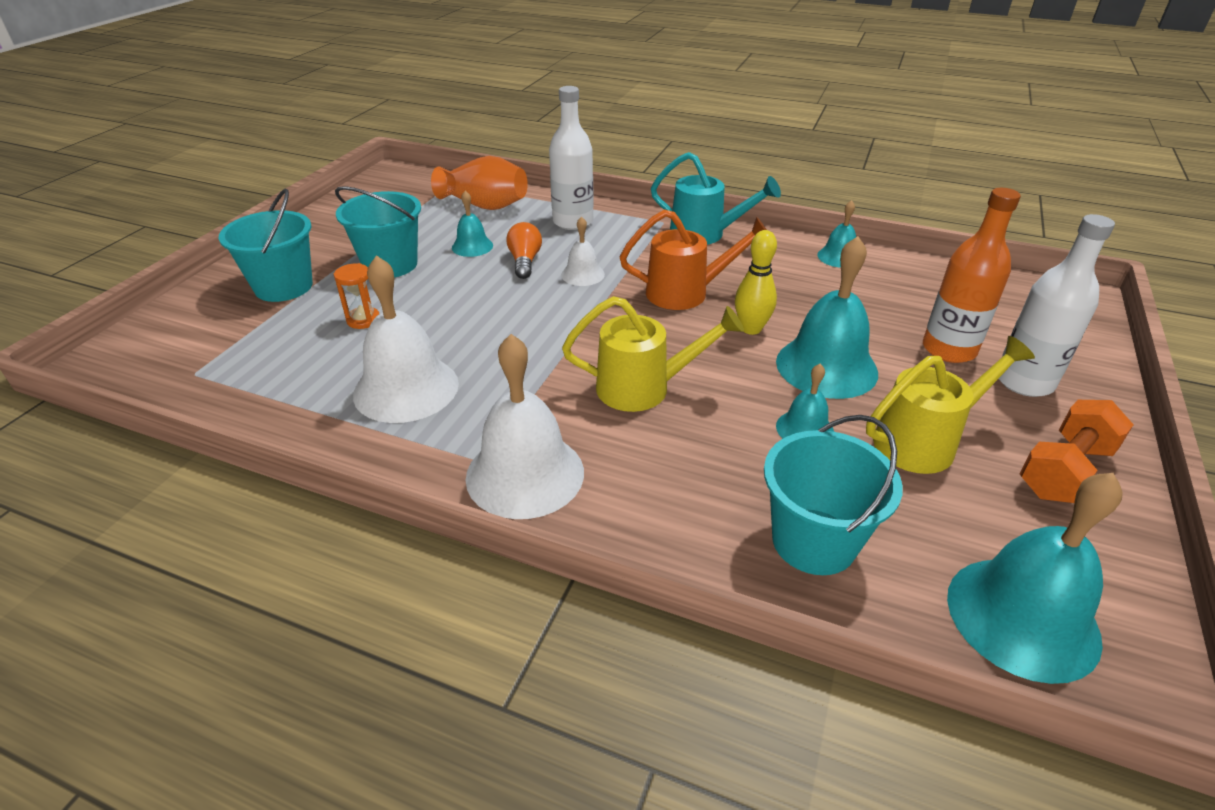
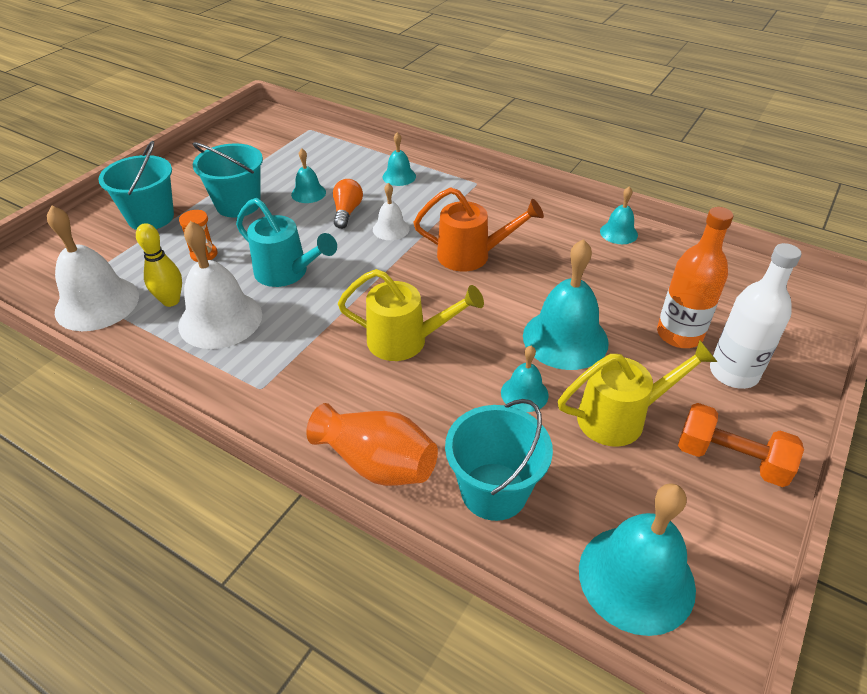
camera: 10 degrees right, 5 degrees up
(484, 205) = (330, 153): orange vase -> orange vase (377, 463)
(525, 474) = (289, 404): white bell -> white bell (97, 303)
(573, 222) = (399, 176): white bottle -> turquoise bell
(705, 234) = (508, 199): turquoise watering can -> turquoise watering can (287, 273)
(751, 329) = (514, 296): yellow bowling pin -> yellow bowling pin (171, 301)
(1064, 471) = (730, 459): orange dumbbell -> orange dumbbell turned 60 degrees clockwise

